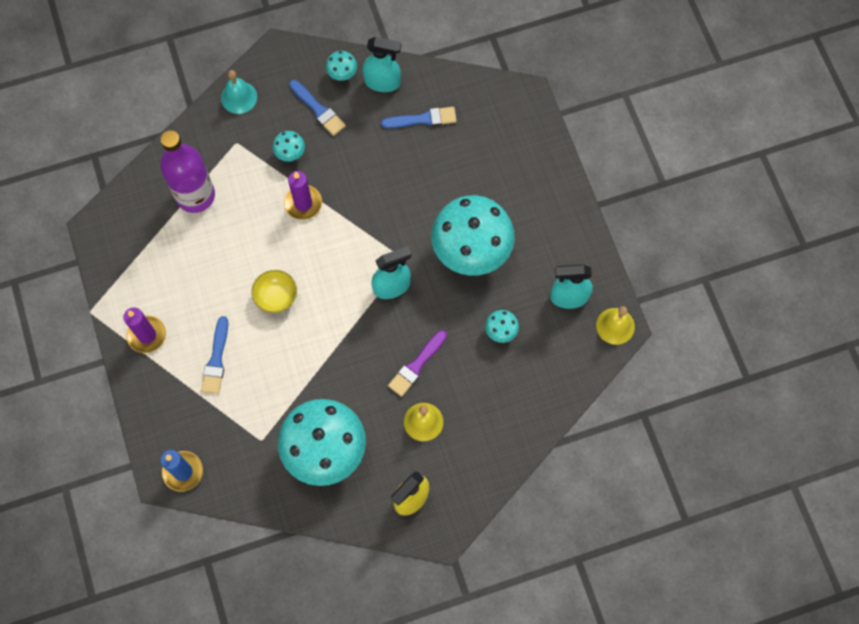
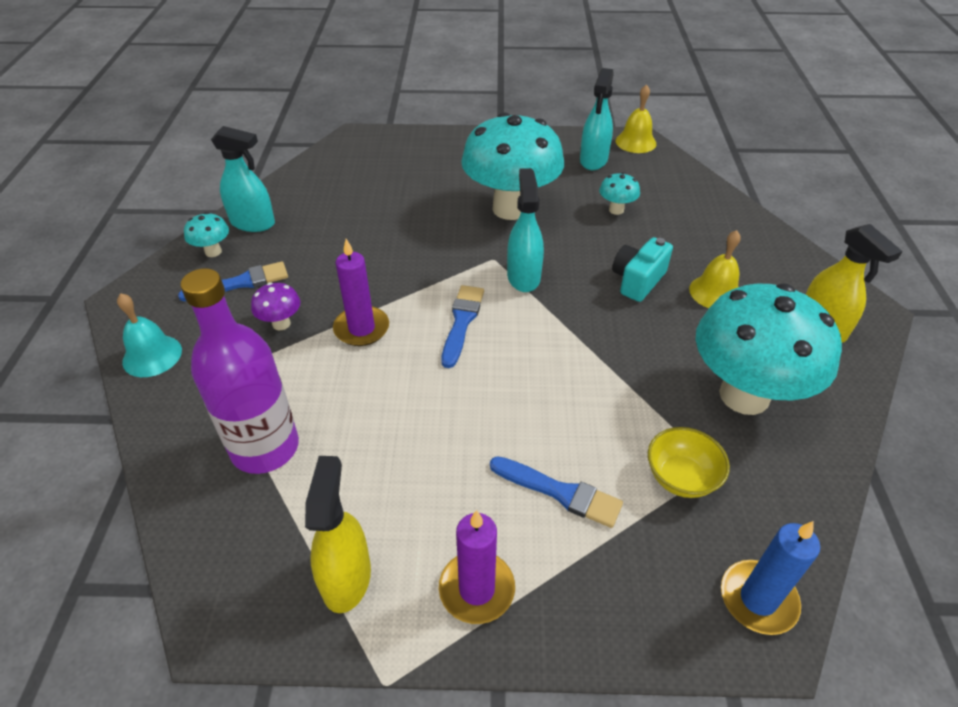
camera: 70 degrees left, 25 degrees down
(134, 272) = (346, 577): none -> yellow spray bottle
(276, 297) = (486, 391): yellow bowl -> yellow bowl (681, 477)
(290, 154) = (281, 324): turquoise mushroom -> purple mushroom
(382, 82) = (253, 223): turquoise spray bottle -> turquoise spray bottle turned 75 degrees clockwise
(416, 365) = (638, 281): purple brush -> turquoise camera
(423, 119) = (325, 205): blue brush -> blue brush (462, 322)

